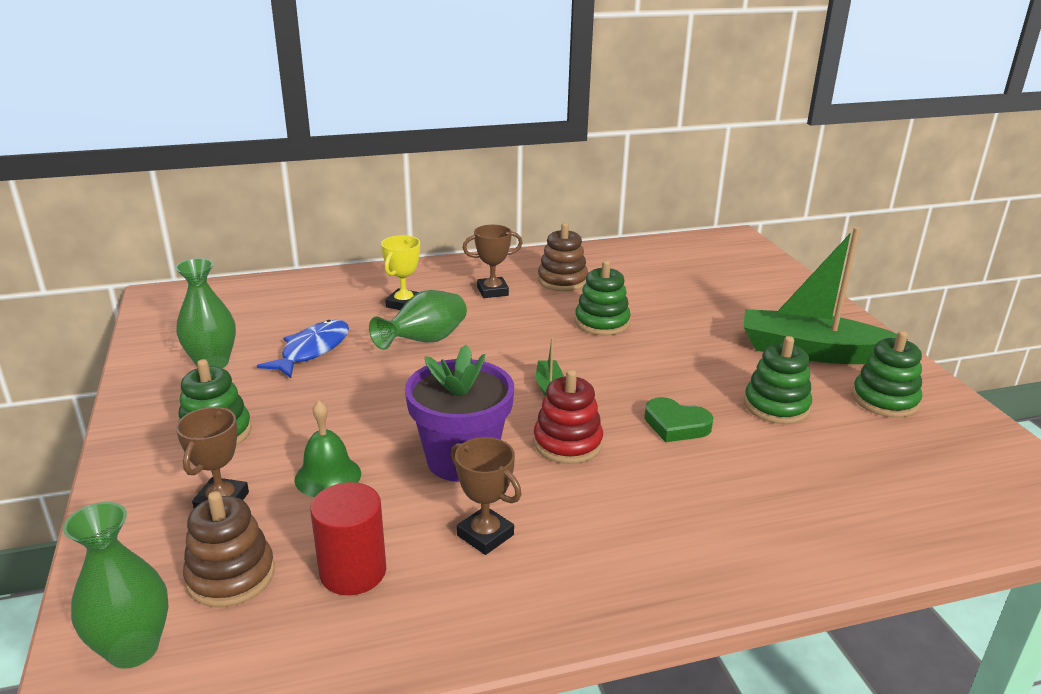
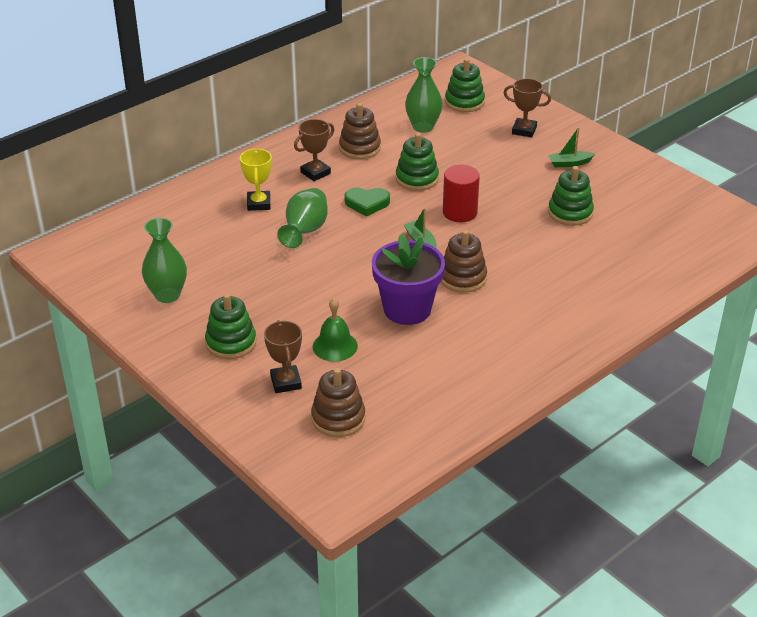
camera: 25 degrees left, 10 degrees up
(133, 649) = (326, 469): green vase -> green vase (423, 127)
(312, 350) = (230, 263): blue fish -> none
(353, 571) = (404, 393): red cylinder -> red cylinder (459, 212)
(485, 535) = (459, 349): brown trophy -> brown trophy (524, 130)
(567, 443) = (462, 278): red stacking toy -> brown stacking toy
(676, 425) = (518, 245): green heart -> green heart (367, 203)
(811, 352) = (569, 163): green boat -> green boat, size x0.42
(884, 400) = (631, 188): green stacking toy -> green stacking toy (464, 102)

